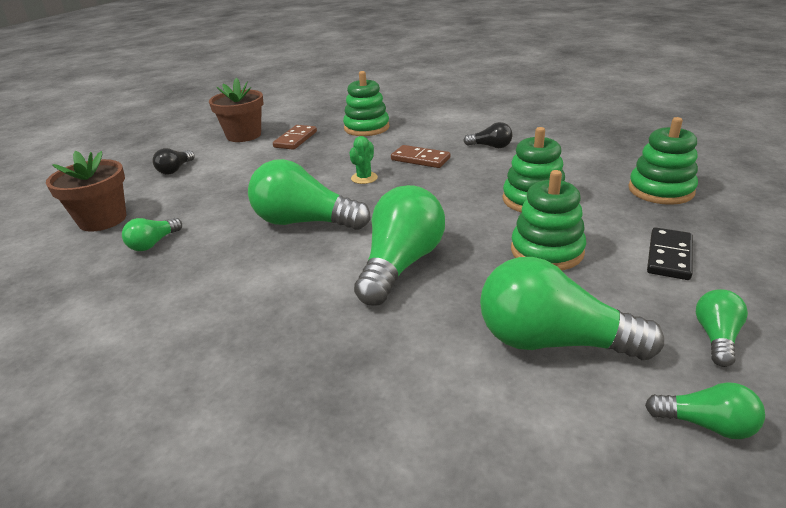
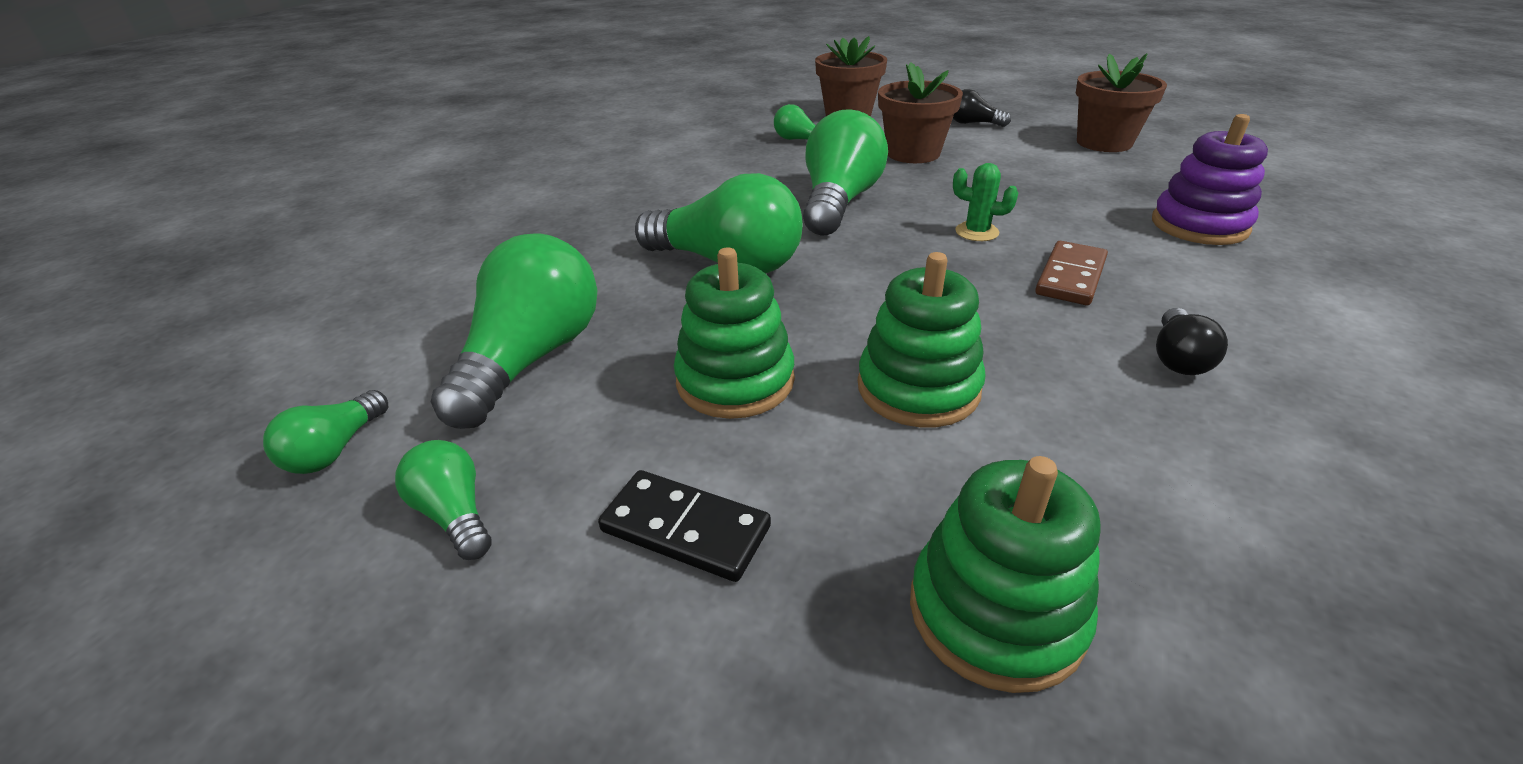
camera: 90 degrees right, 5 degrees up
(223, 193) = (913, 153): none -> brown flower pot
(295, 139) = (1107, 175): brown domino -> none
(366, 128) = (1199, 225): green stacking toy -> purple stacking toy
(716, 337) = (455, 514): green light bulb -> green light bulb turned 150 degrees counterclockwise

